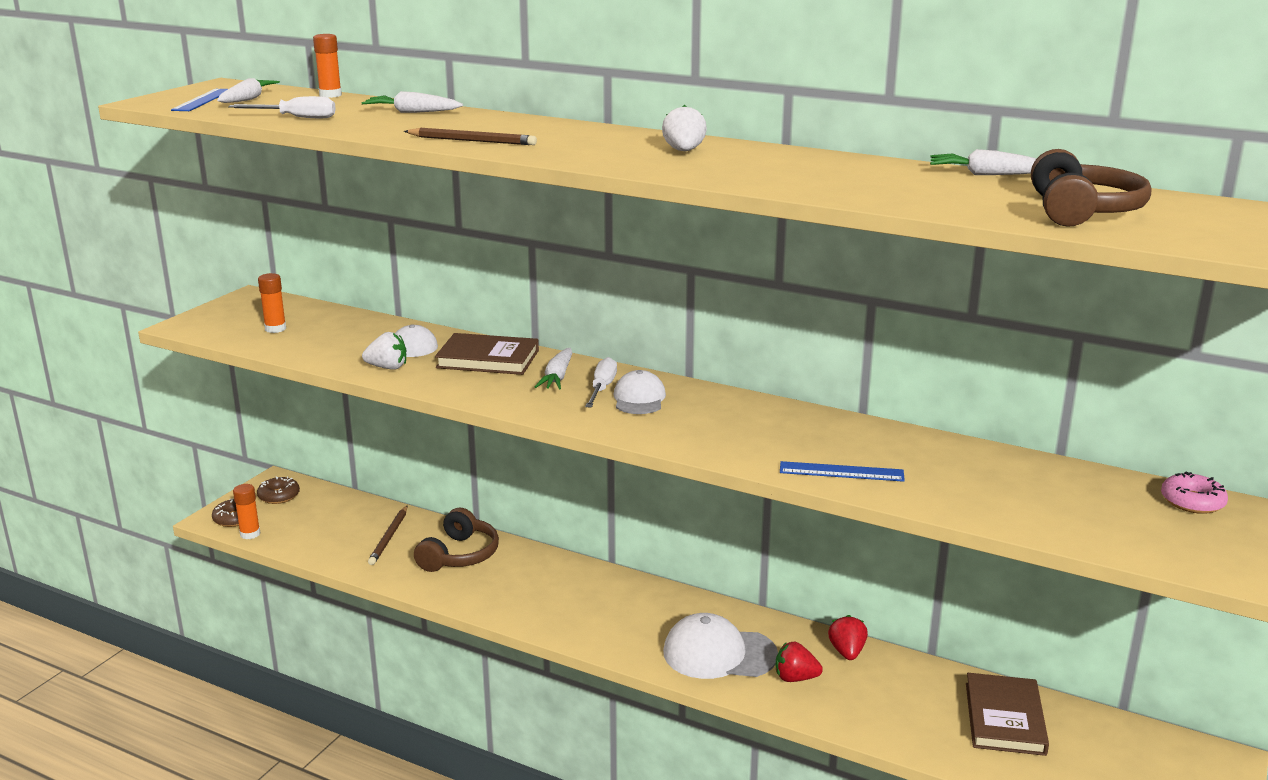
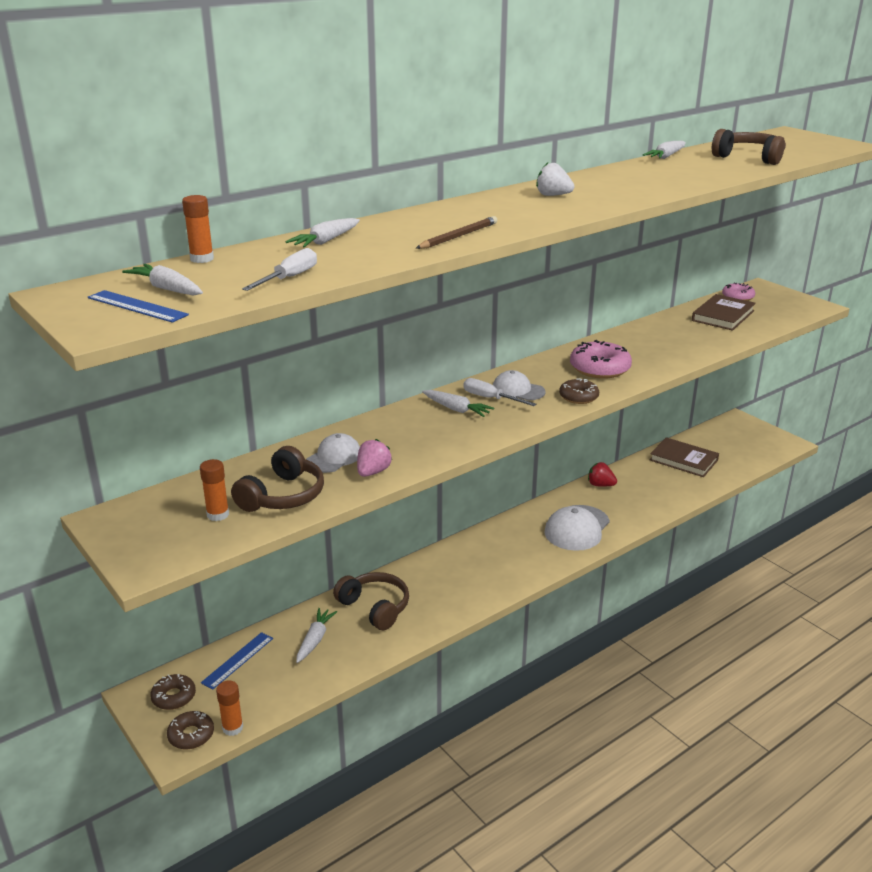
camera: 65 degrees left, 5 degrees up
(320, 343) = (283, 496): none -> brown headphones
(387, 367) = (373, 472): white strawberry -> pink strawberry
(389, 537) = (315, 640): brown pencil -> white carrot
(488, 359) = (396, 428): brown book -> brown book (723, 316)
(656, 434) = (578, 397): none -> brown donut
(758, 434) = (599, 368): none -> pink donut
(795, 678) = (616, 509): red strawberry -> none
(841, 472) = (663, 359): blue ruler -> blue ruler (238, 660)

